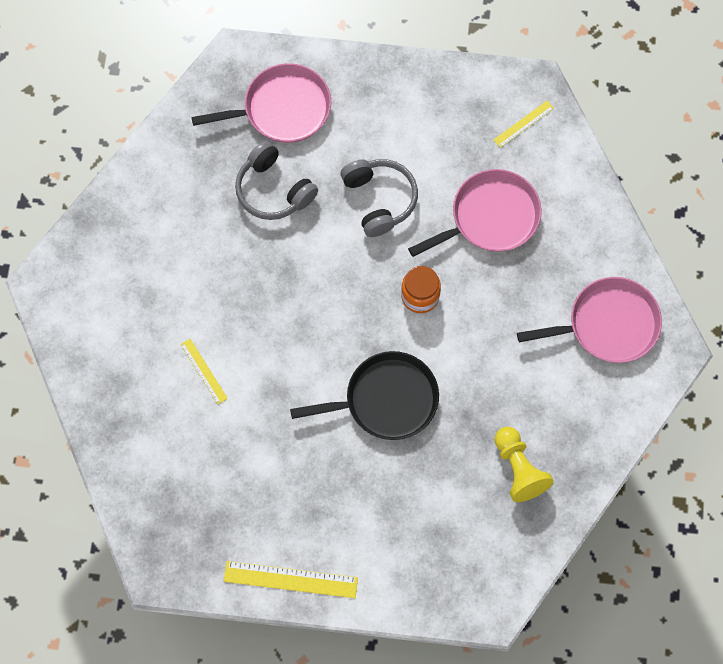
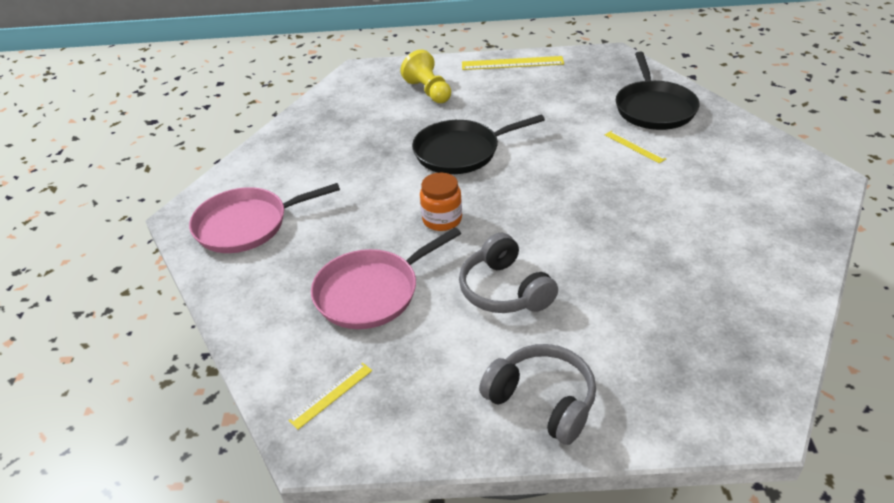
camera: 175 degrees right, 30 degrees down
(156, 437) = (654, 108): none -> black pan
(273, 190) = (632, 282): grey headphones -> grey headphones (542, 401)
(282, 109) = (660, 366): pink pan -> none
(518, 469) = (339, 131): yellow pawn -> yellow pawn (428, 91)

